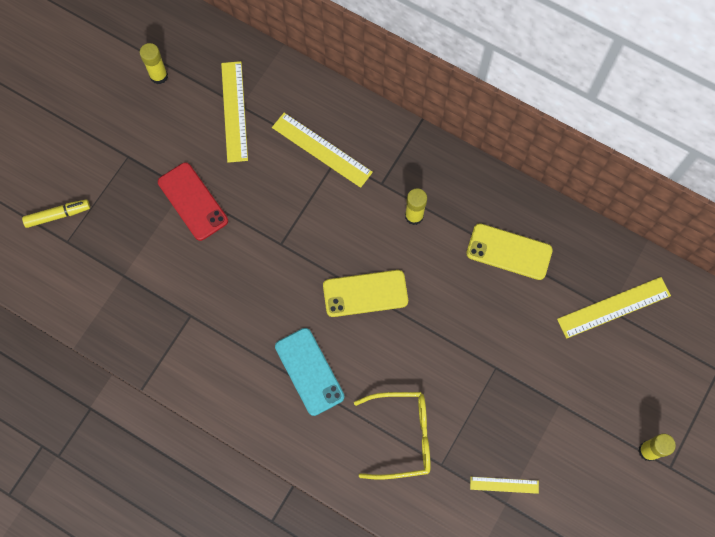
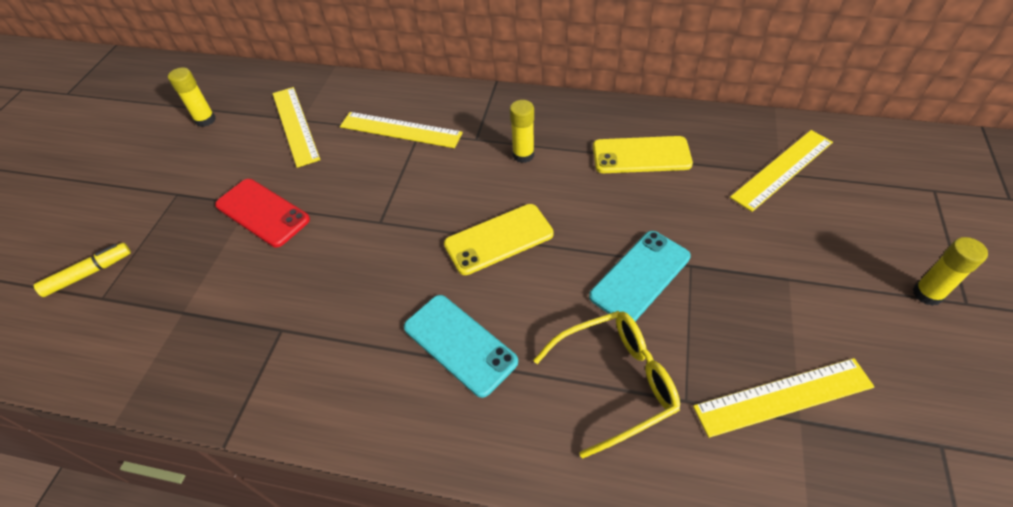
camera: 15 degrees left, 20 degrees down
(455, 363) = (640, 276): none -> turquoise phone
(504, 485) = (783, 396): yellow ruler -> yellow ruler, size x1.79

